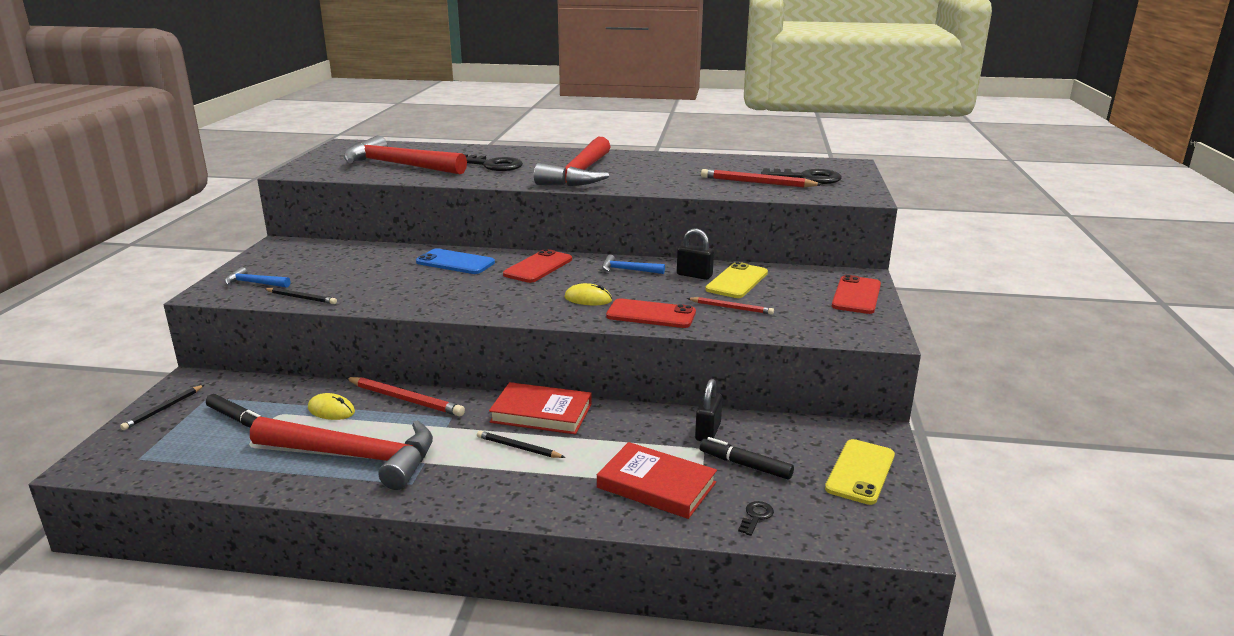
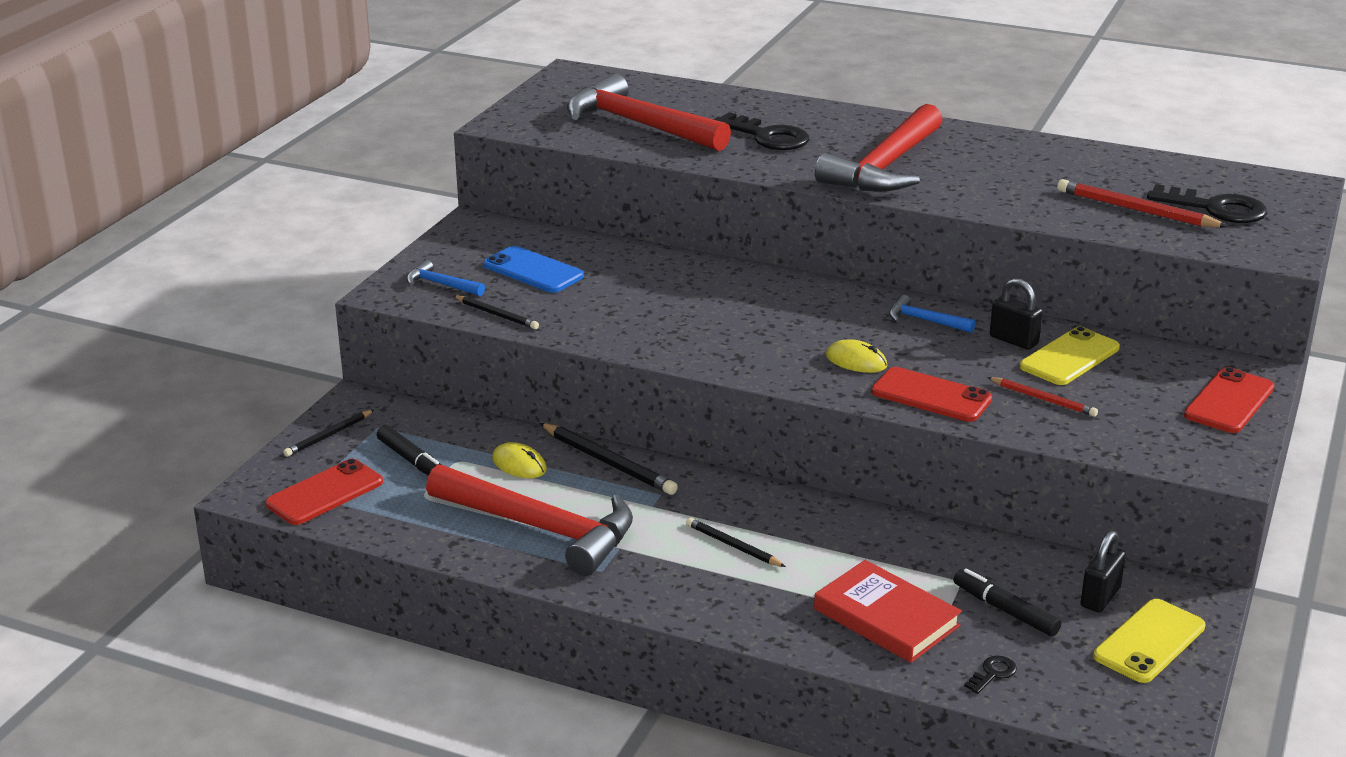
camera: 15 degrees right, 5 degrees up
(405, 399) = (608, 462): red pencil -> black pencil
(455, 262) = (696, 280): blue phone -> blue phone (533, 271)
(538, 267) = (804, 301): red phone -> red phone (325, 493)
(541, 413) = (771, 505): red book -> none
(708, 432) = (974, 561): black padlock -> black padlock (1100, 597)

